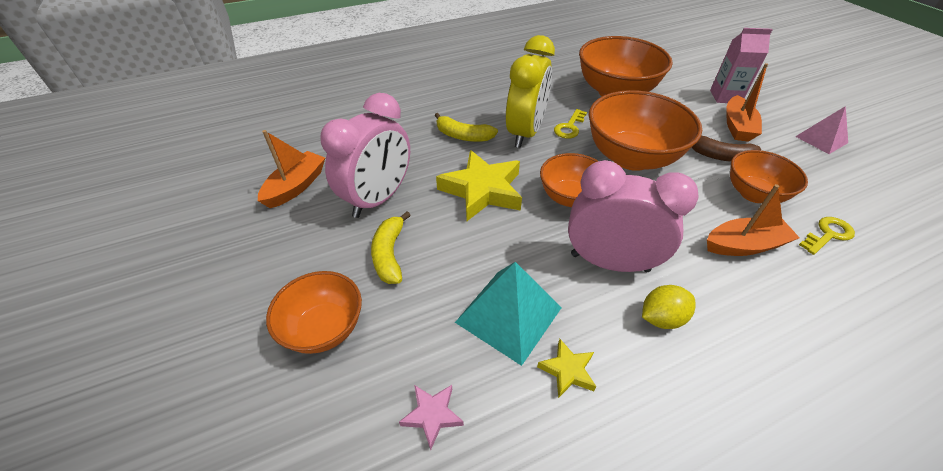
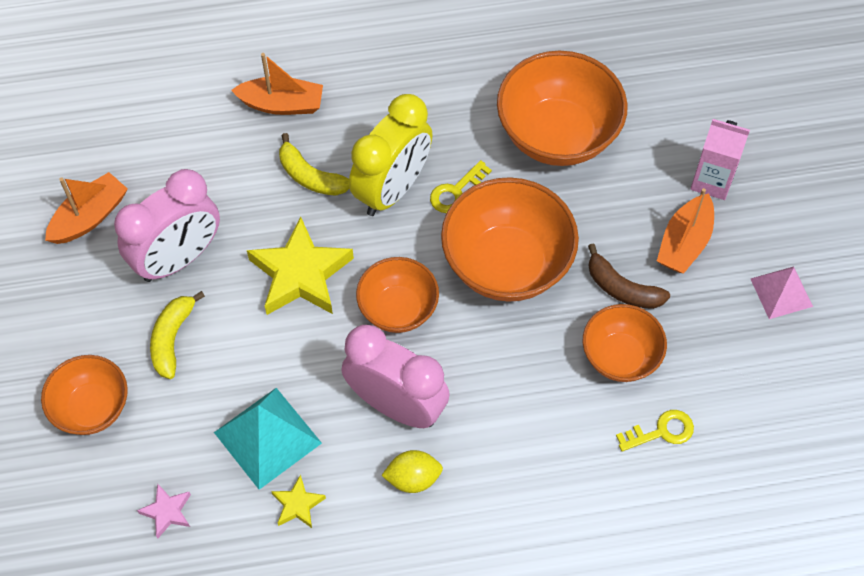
camera: 15 degrees right, 15 degrees up
(744, 245) = (555, 421): orange boat -> orange boat (282, 104)

